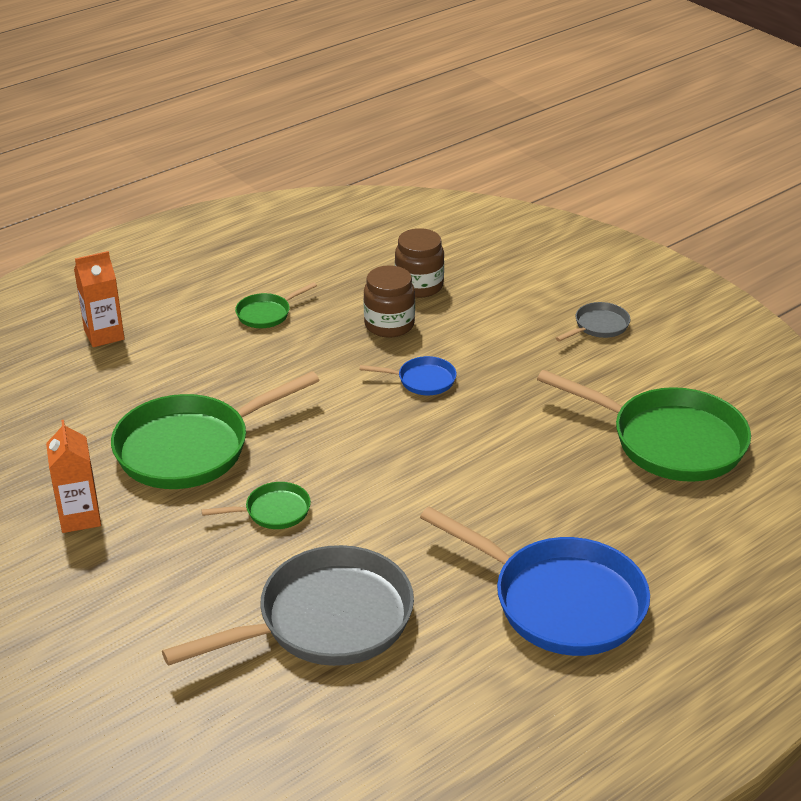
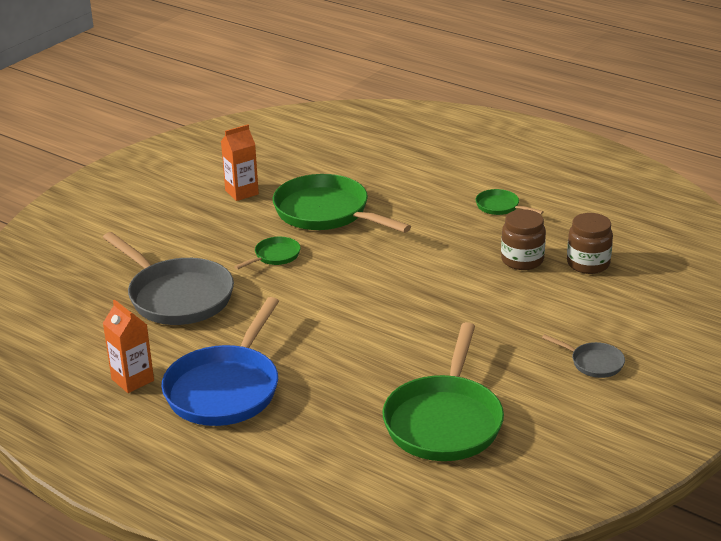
camera: 75 degrees right, 5 degrees down
(104, 335) = (432, 154): orange carton -> orange carton (132, 380)
(273, 511) = (275, 256): green pan -> green pan turned 105 degrees counterclockwise
(422, 380) = (457, 288): blue pan -> none

